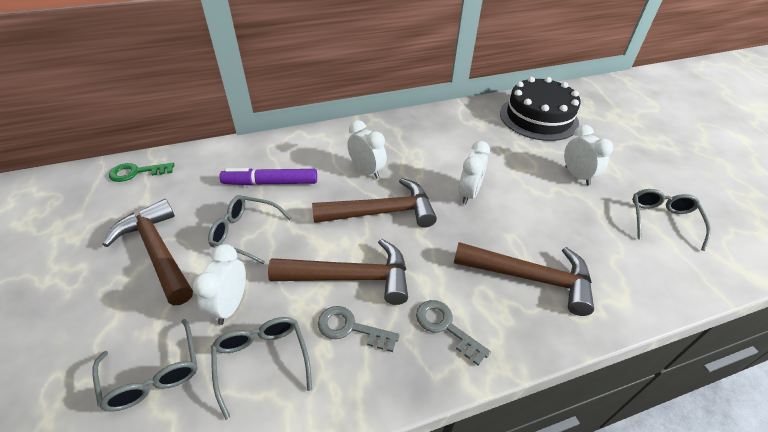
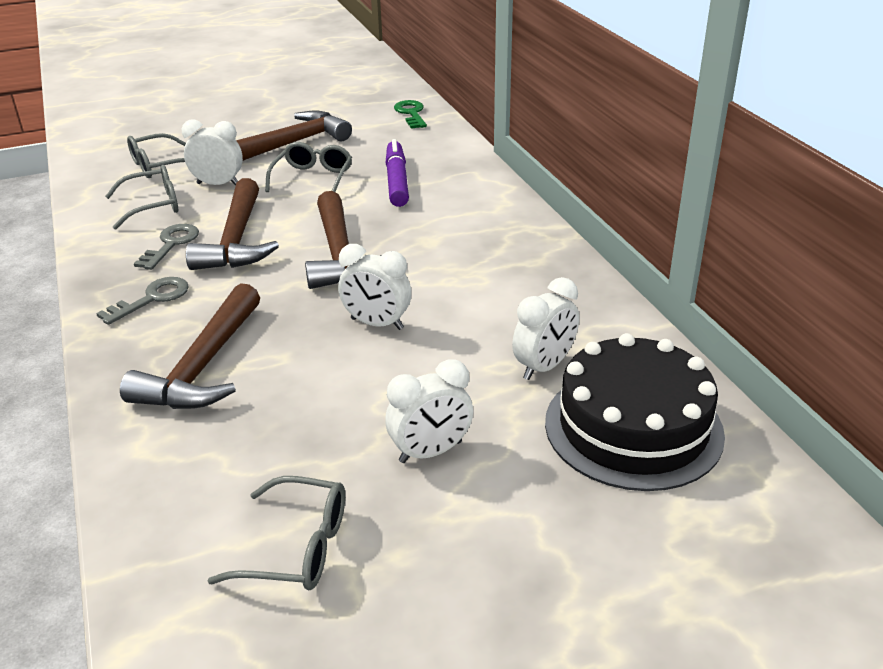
camera: 90 degrees right, 10 degrees down
(367, 171) = (426, 240): white clock -> white clock (544, 367)

